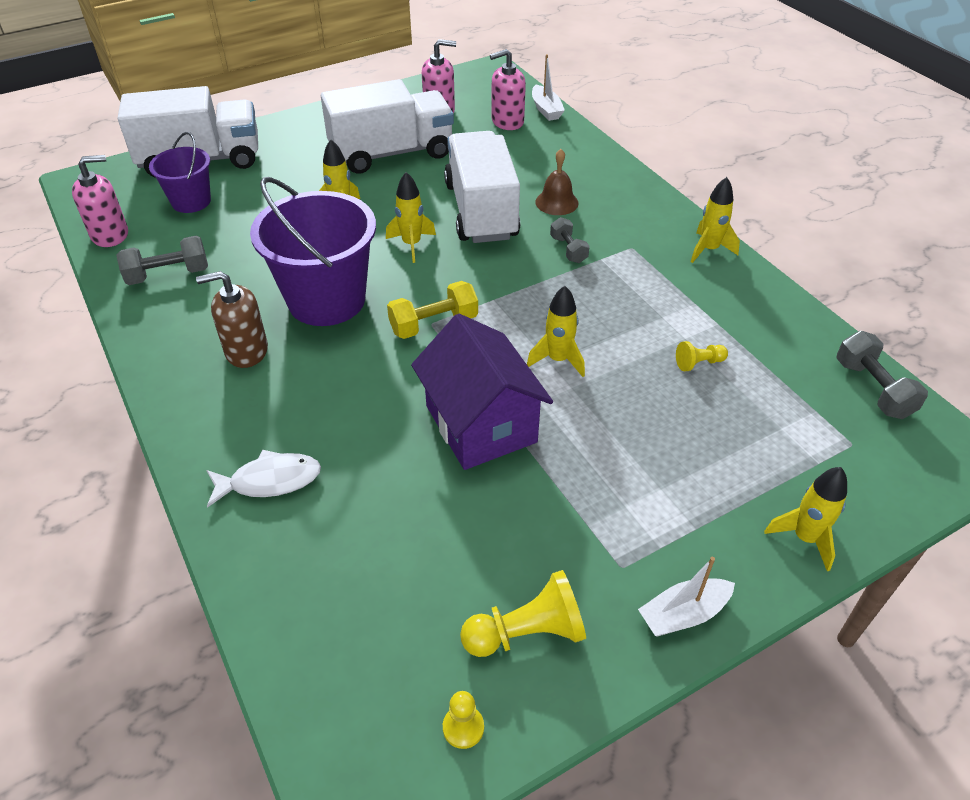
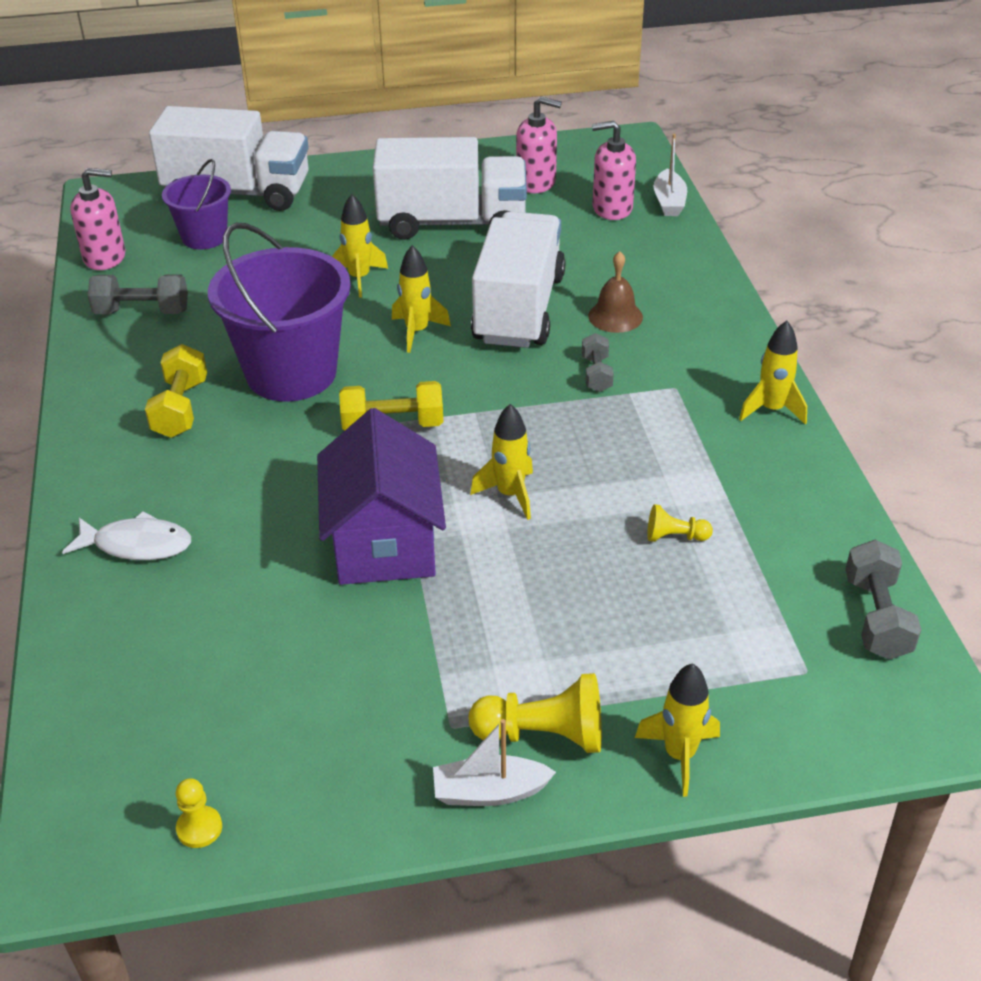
camera: 20 degrees right, 5 degrees down
(246, 351) = (180, 408): brown soap dispenser -> yellow dumbbell
(527, 633) = (313, 761): yellow pawn -> yellow pawn (544, 734)

